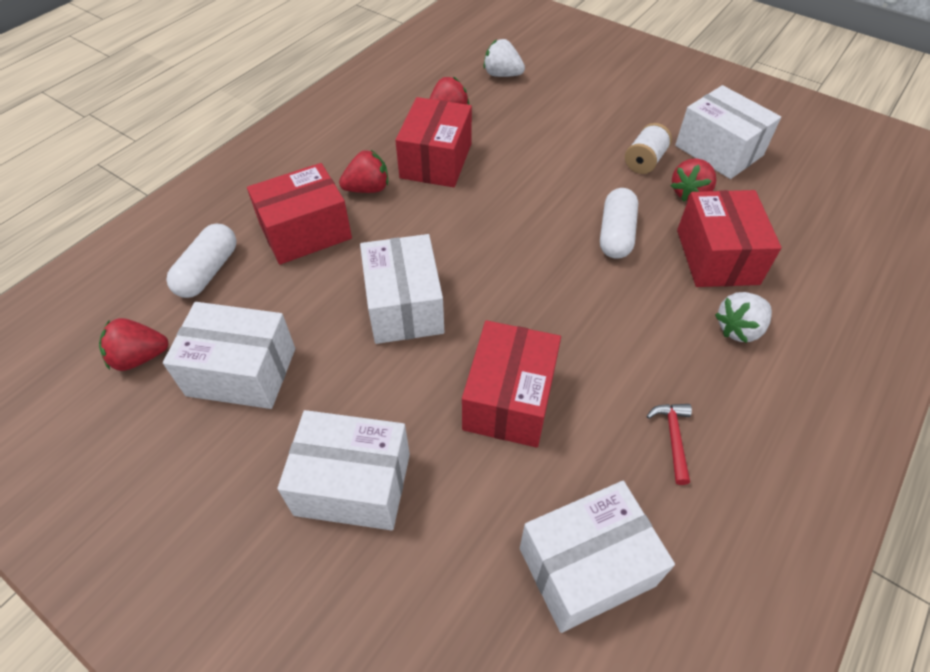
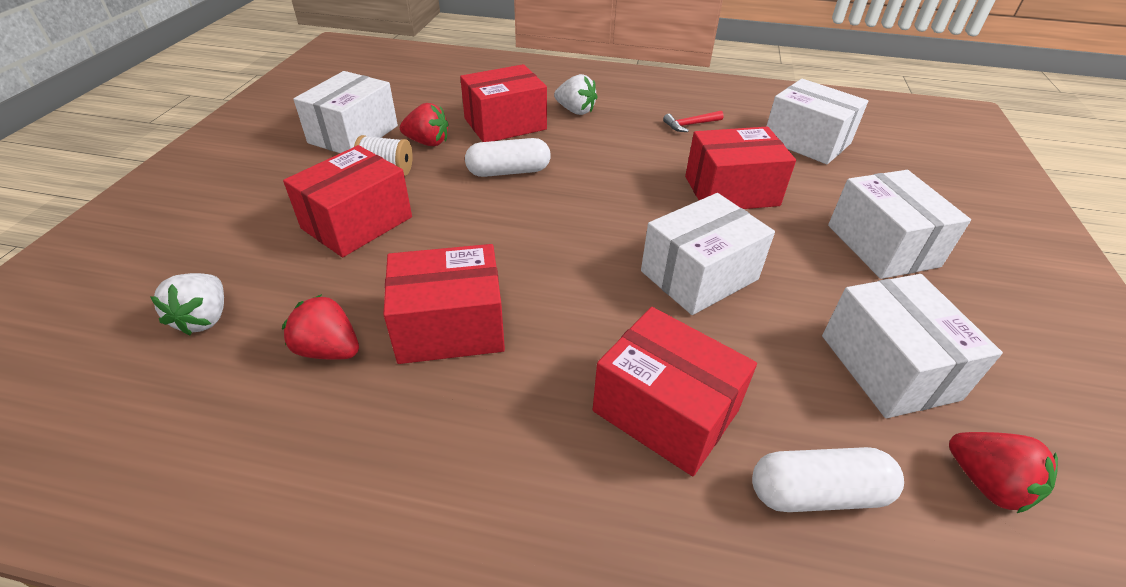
camera: 115 degrees left, 10 degrees down
(368, 189) = (543, 377): red strawberry -> none
(572, 137) = (357, 223): none -> red box

